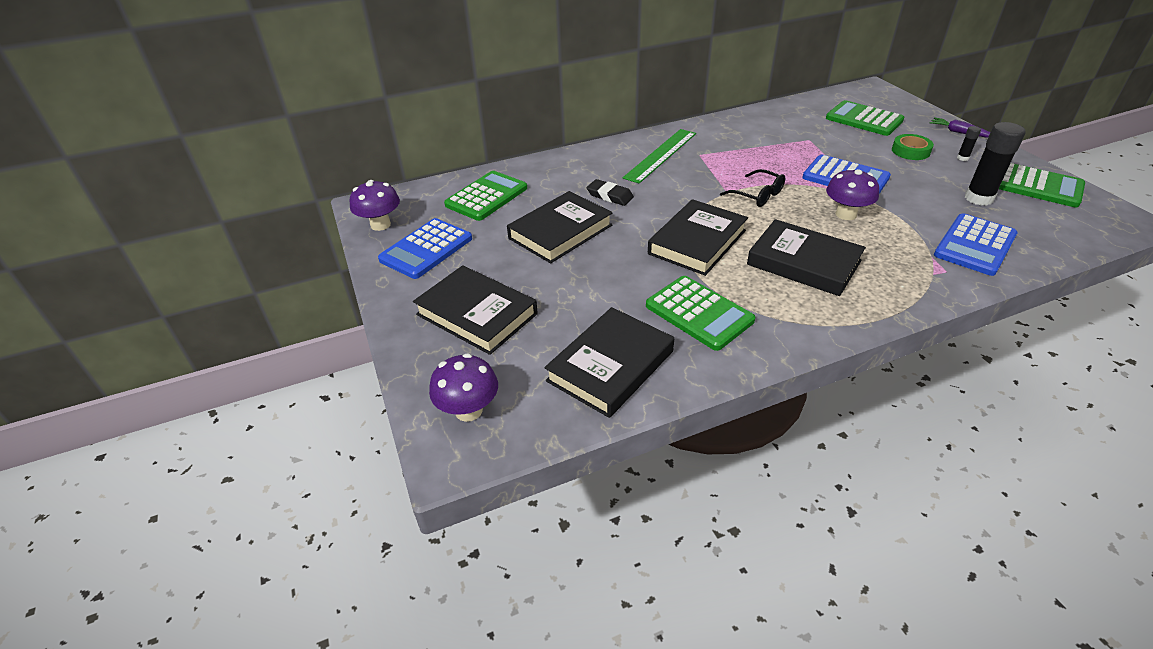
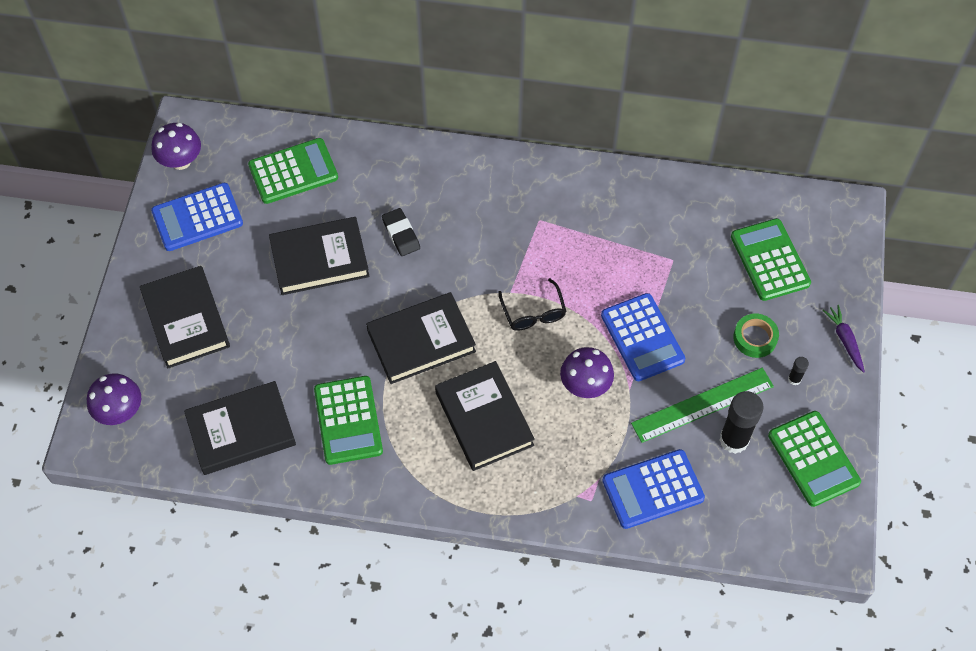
camera: 30 degrees right, 20 degrees up
(661, 155) = (501, 199): green ruler -> green ruler (702, 405)

